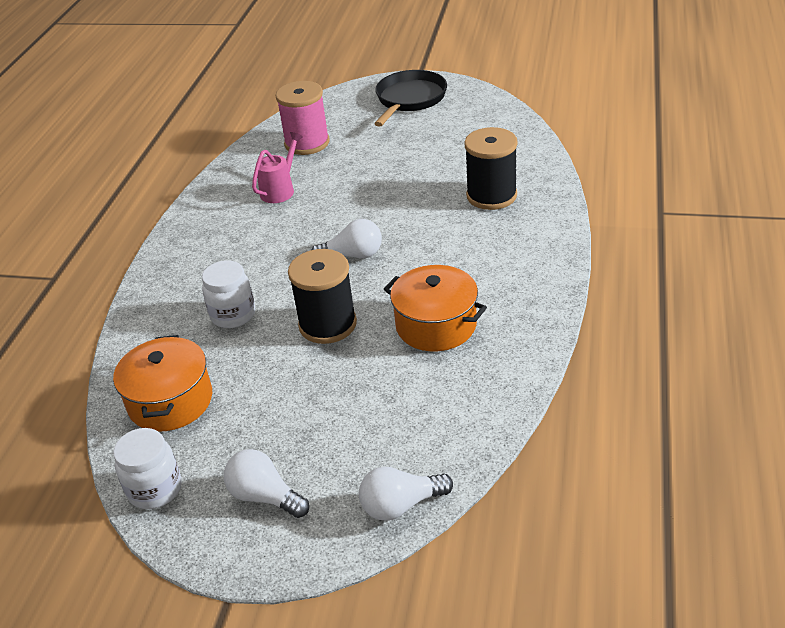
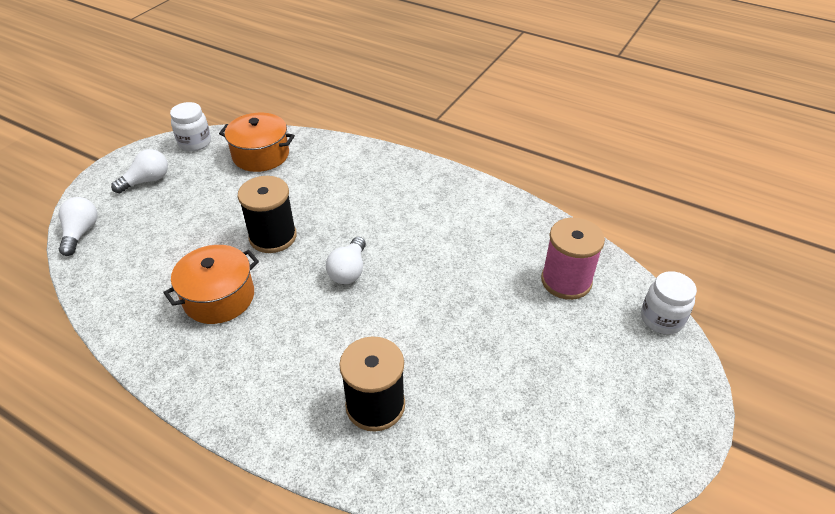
camera: 105 degrees right, 5 degrees up
(233, 315) = (324, 192): white jar -> white jar (661, 319)
(280, 190) = (484, 245): pink watering can -> none
(410, 99) = (639, 399): black pan -> none

